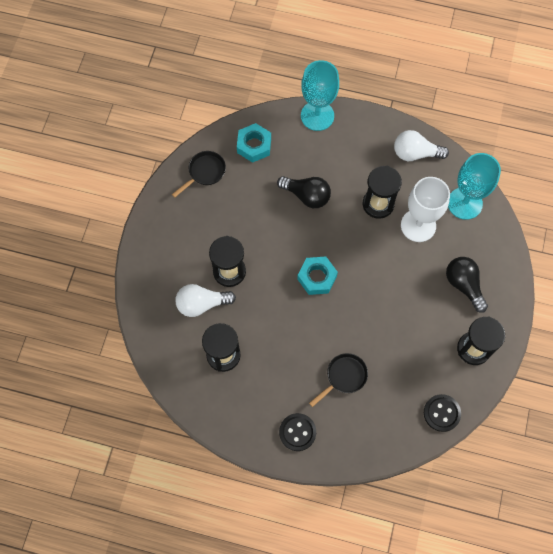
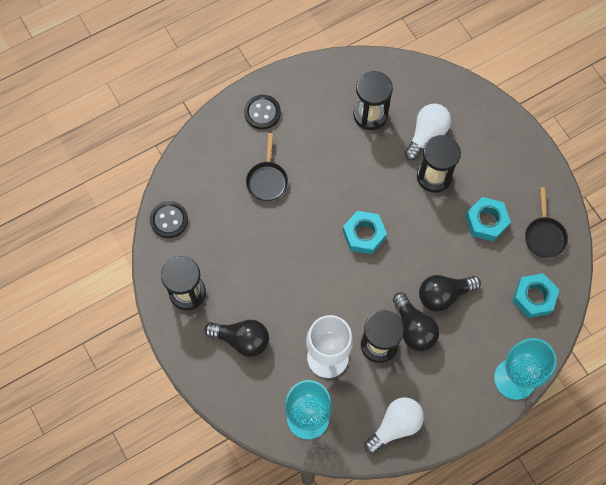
camera: 135 degrees right, 0 degrees up
(229, 213) = (486, 221): none -> turquoise nut
(346, 194) = (414, 328): none -> black light bulb

